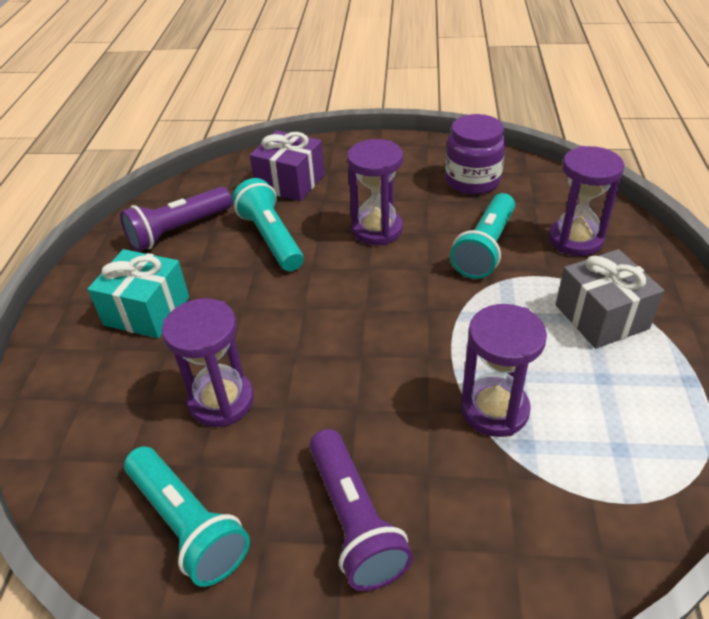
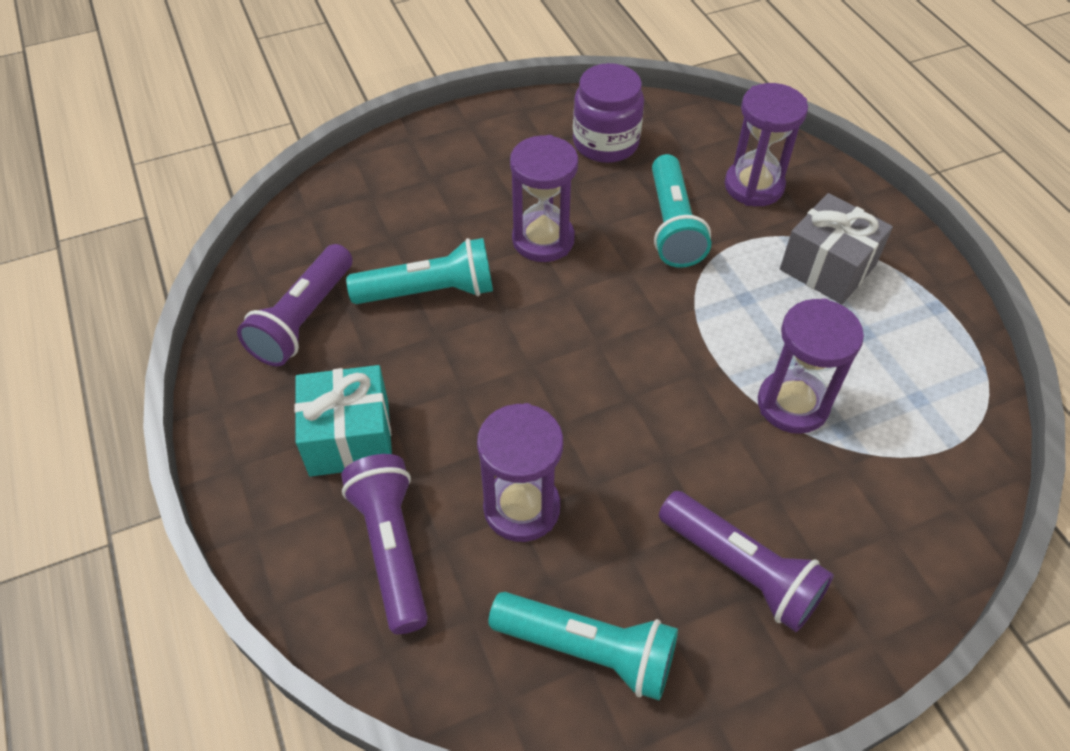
camera: 30 degrees left, 10 degrees up
(114, 392) = (392, 549): none -> purple flashlight
(271, 238) = (429, 292): turquoise flashlight -> turquoise flashlight turned 135 degrees clockwise
(290, 182) = (395, 208): purple gift -> none

